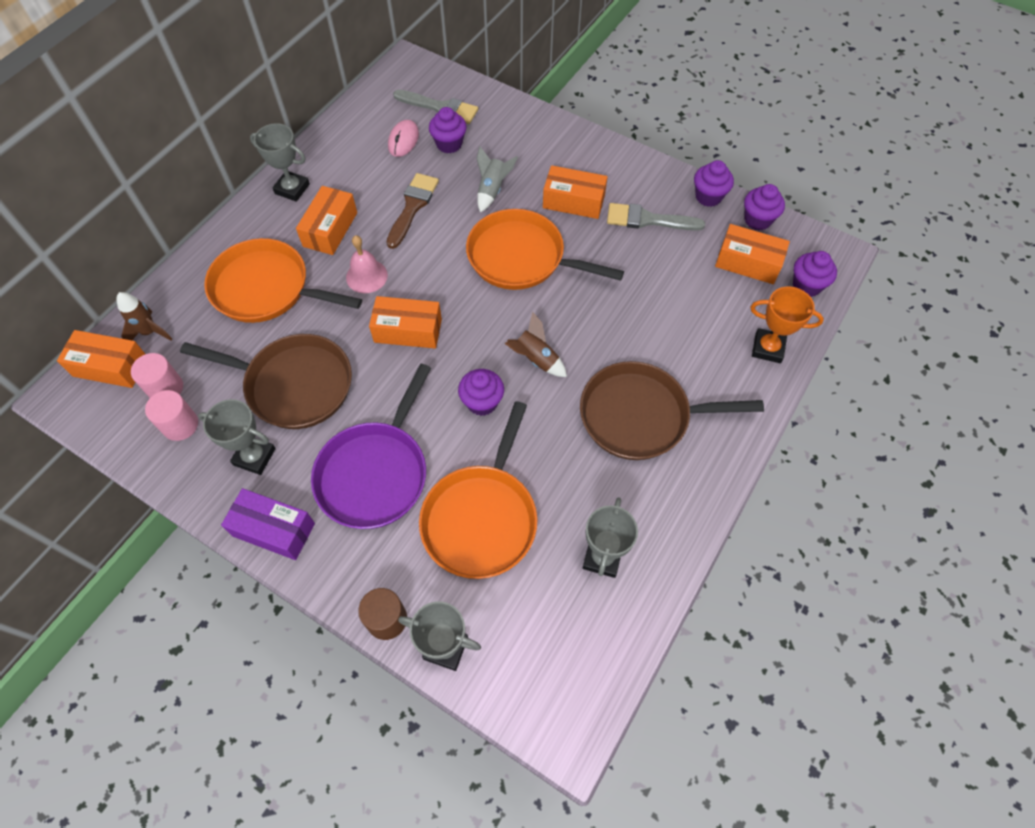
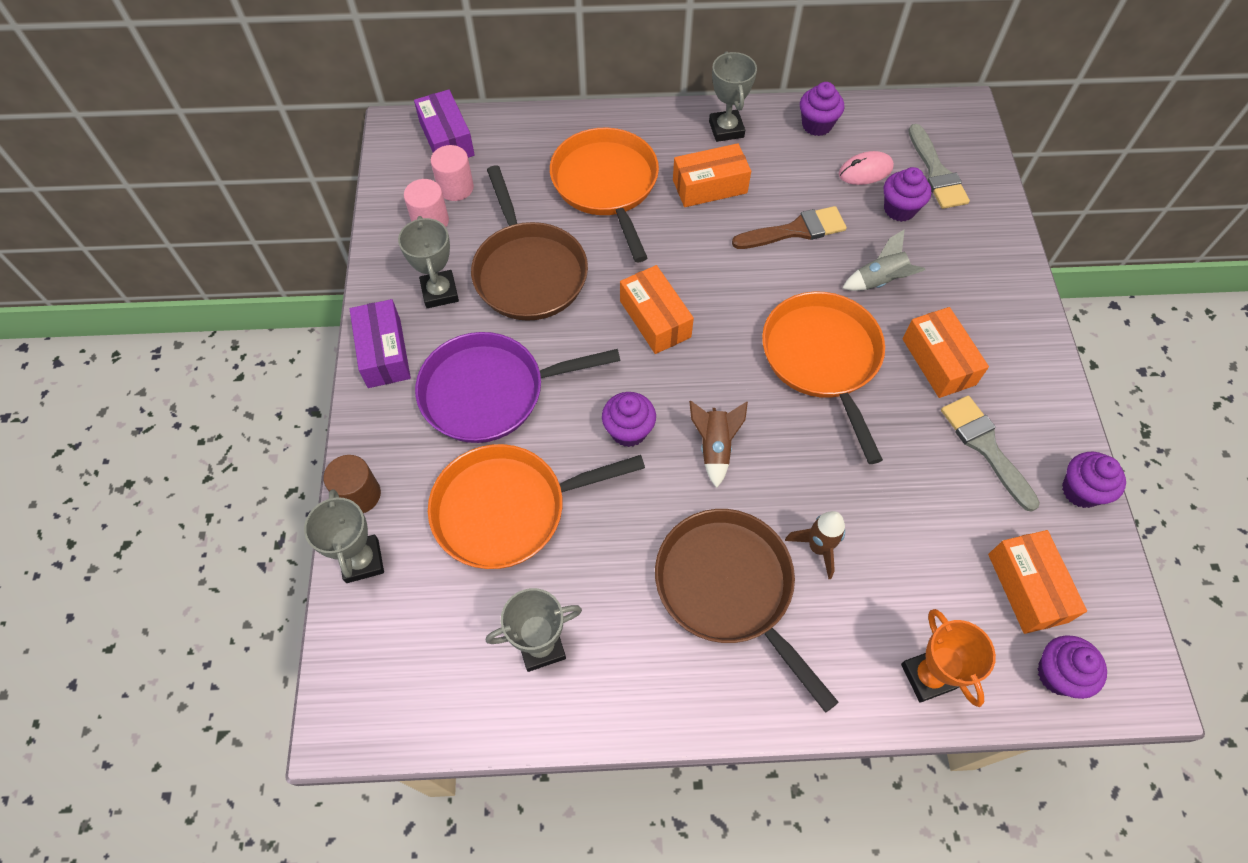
camera: 55 degrees right, 0 degrees up
(110, 366) = (447, 139): orange box -> purple box
(149, 332) = (498, 140): brown rocket -> brown rocket (818, 547)
(366, 276) = (685, 248): pink bell -> none
(757, 220) = (1101, 564): purple cupcake -> purple cupcake (817, 125)

